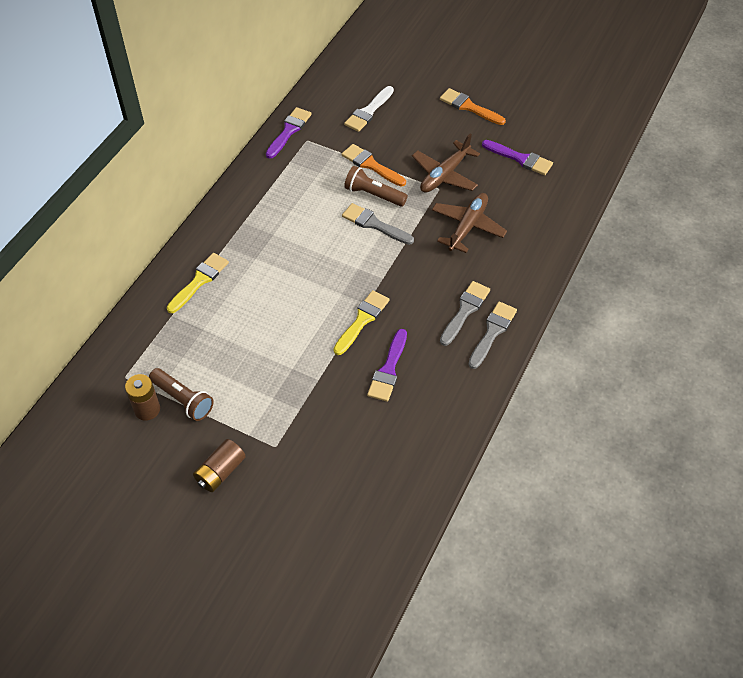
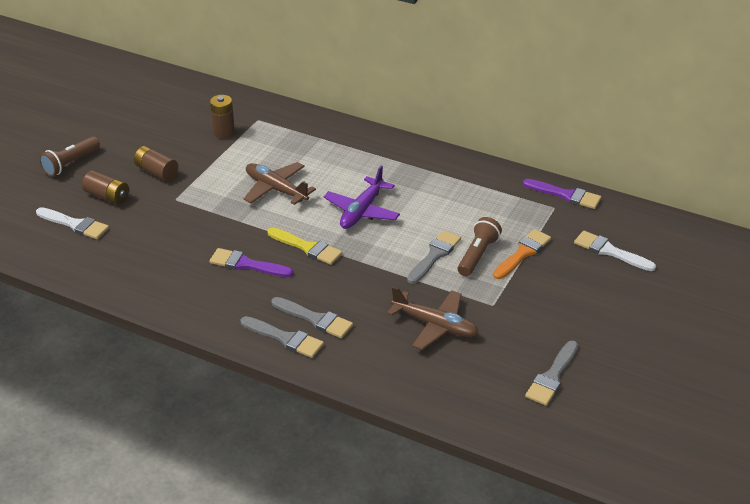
camera: 90 degrees right, 15 degrees down
(183, 400) = (230, 149): brown flashlight -> brown flashlight (70, 163)
(199, 281) = (359, 150): yellow brush -> none
(265, 519) = (107, 196): none -> brown battery
(306, 277) = (362, 211): none -> purple plane
(318, 546) = (75, 224): none -> white brush
(444, 175) = (515, 310): brown plane -> brown plane (276, 189)
(469, 107) = (638, 334): orange brush -> none
(520, 159) = (552, 376): purple brush -> grey brush

